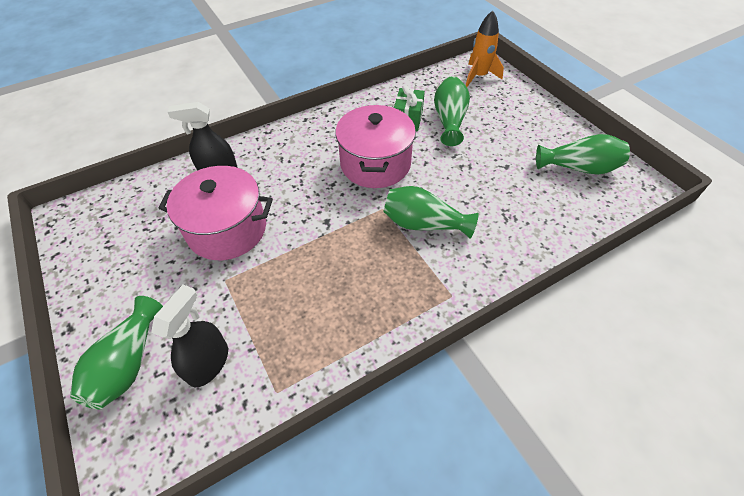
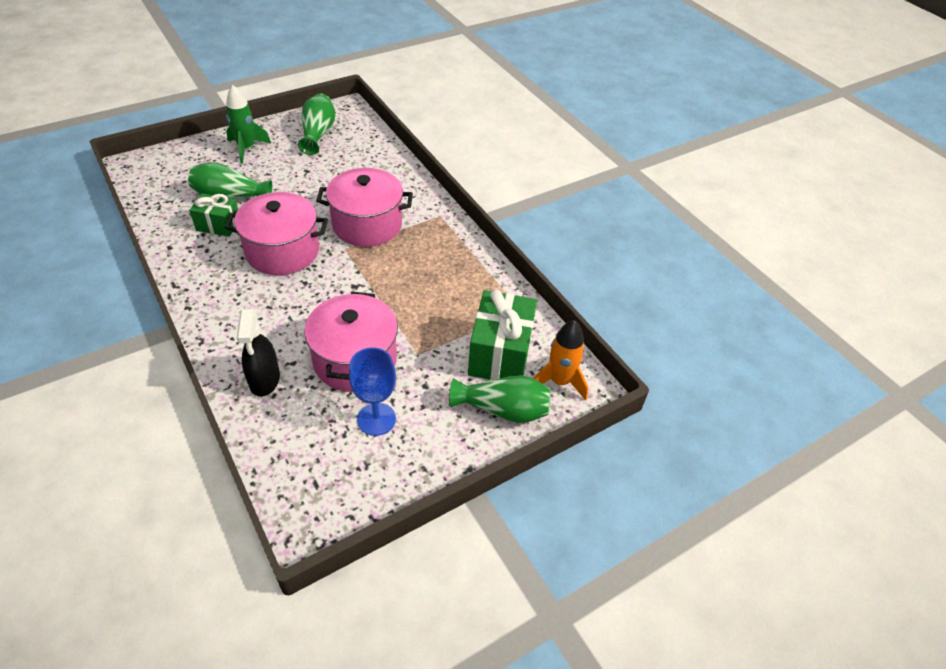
camera: 95 degrees left, 5 degrees down
(153, 250) = (376, 419): none -> blue goblet
(208, 363) = (500, 354): black spray bottle -> green gift
(424, 224) = (367, 224): green vase -> pink pot
(479, 76) = (162, 169): orange rocket -> orange rocket (559, 381)
(528, 120) = (247, 148): none -> green rocket

